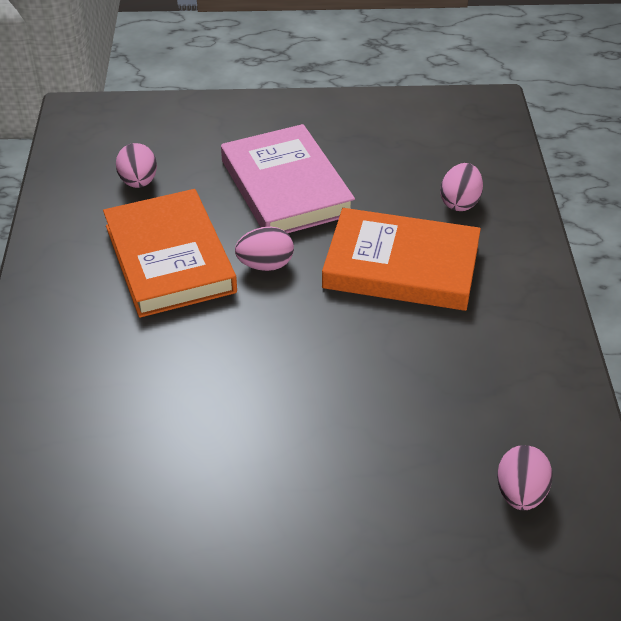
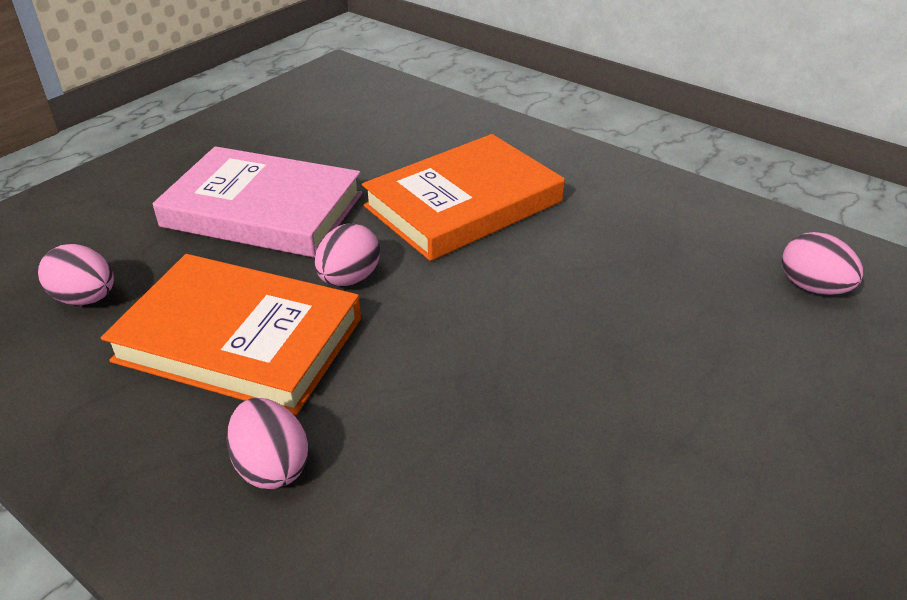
camera: 50 degrees left, 5 degrees down
(460, 203) = (429, 138): pink egg -> pink egg (272, 466)

